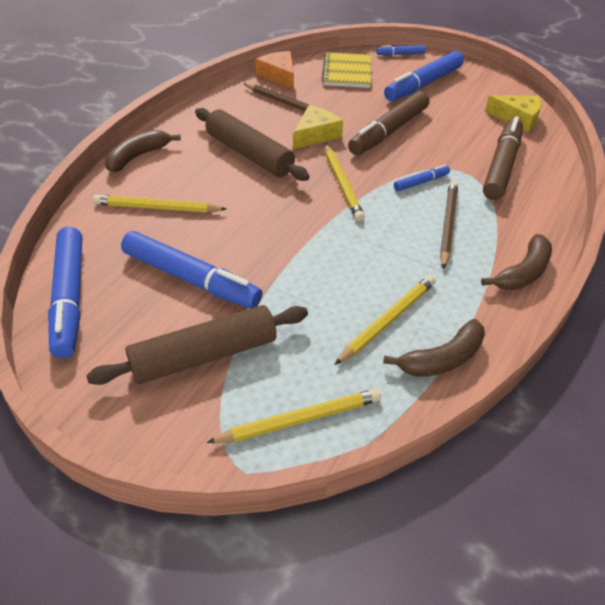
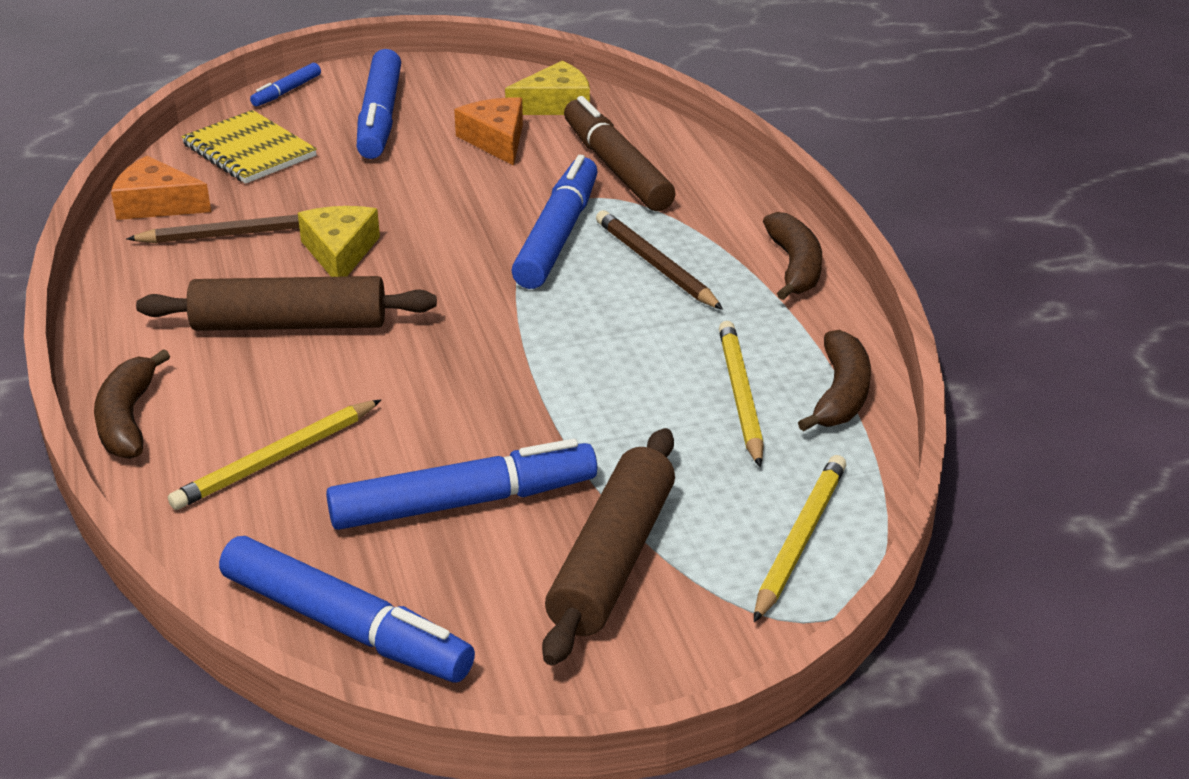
camera: 45 degrees left, 10 degrees down
(342, 184) = (470, 290): yellow pencil -> none
(388, 131) = (428, 198): brown marker -> none
(421, 182) = (557, 236): blue marker -> blue marker, size x2.08
(461, 121) = (496, 140): none -> orange cheese

